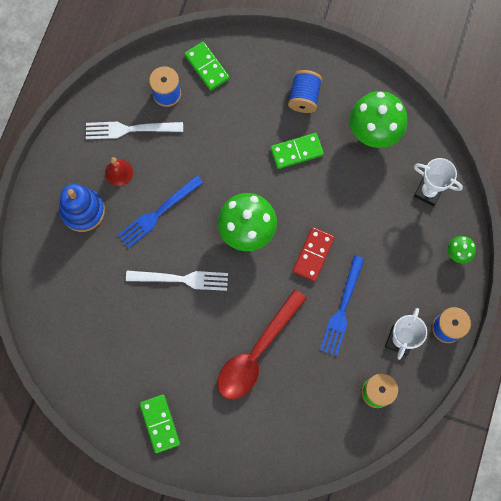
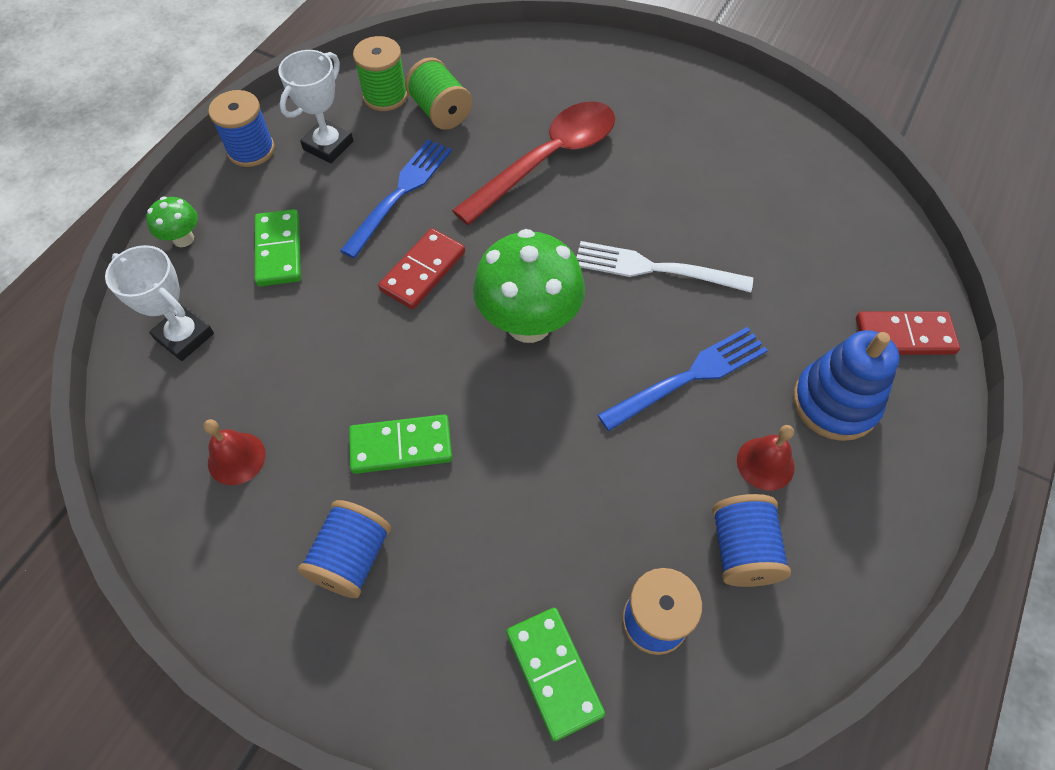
camera: 170 degrees left, 15 degrees down
(43, 257) = (904, 336): none -> red domino
(129, 129) = (742, 550): white fork -> blue spool
(159, 423) = (703, 103): green domino -> green domino (279, 250)
(335, 383) = (440, 112): none -> green spool
(373, 132) = (236, 458): green mushroom -> red bell

